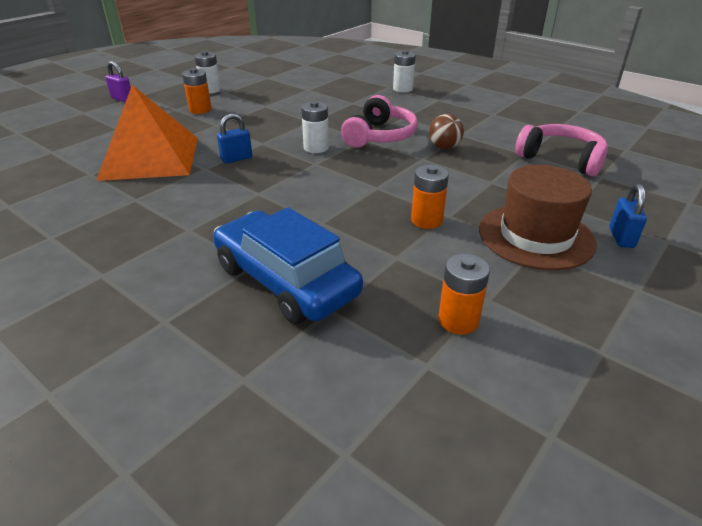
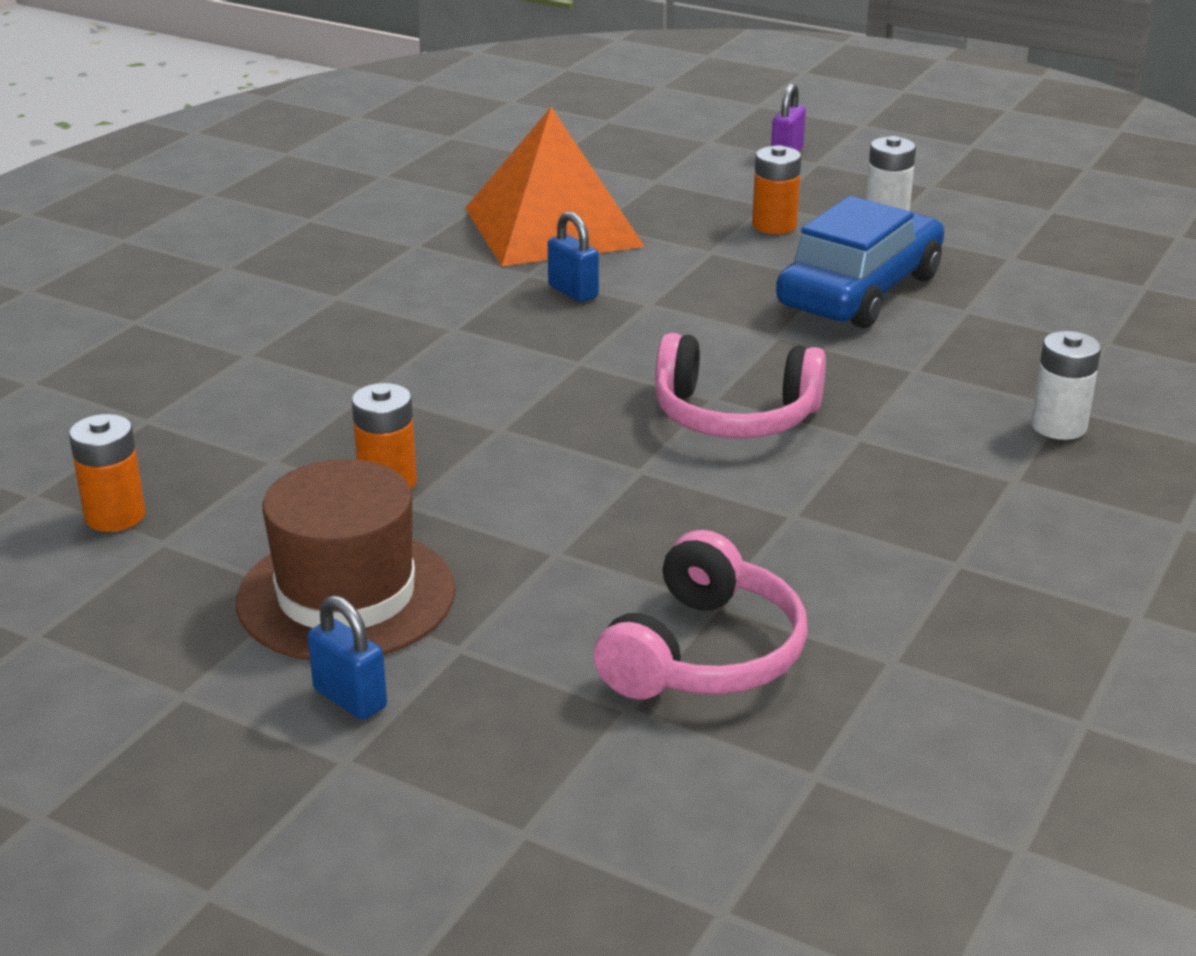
camera: 80 degrees right, 5 degrees down
(286, 280) = (212, 382): blue car -> blue car (860, 291)
(316, 148) = (646, 355): white battery -> none
(444, 147) = (708, 494): brown ball -> none
(621, 238) = (350, 698): blue padlock -> blue padlock turned 45 degrees clockwise

